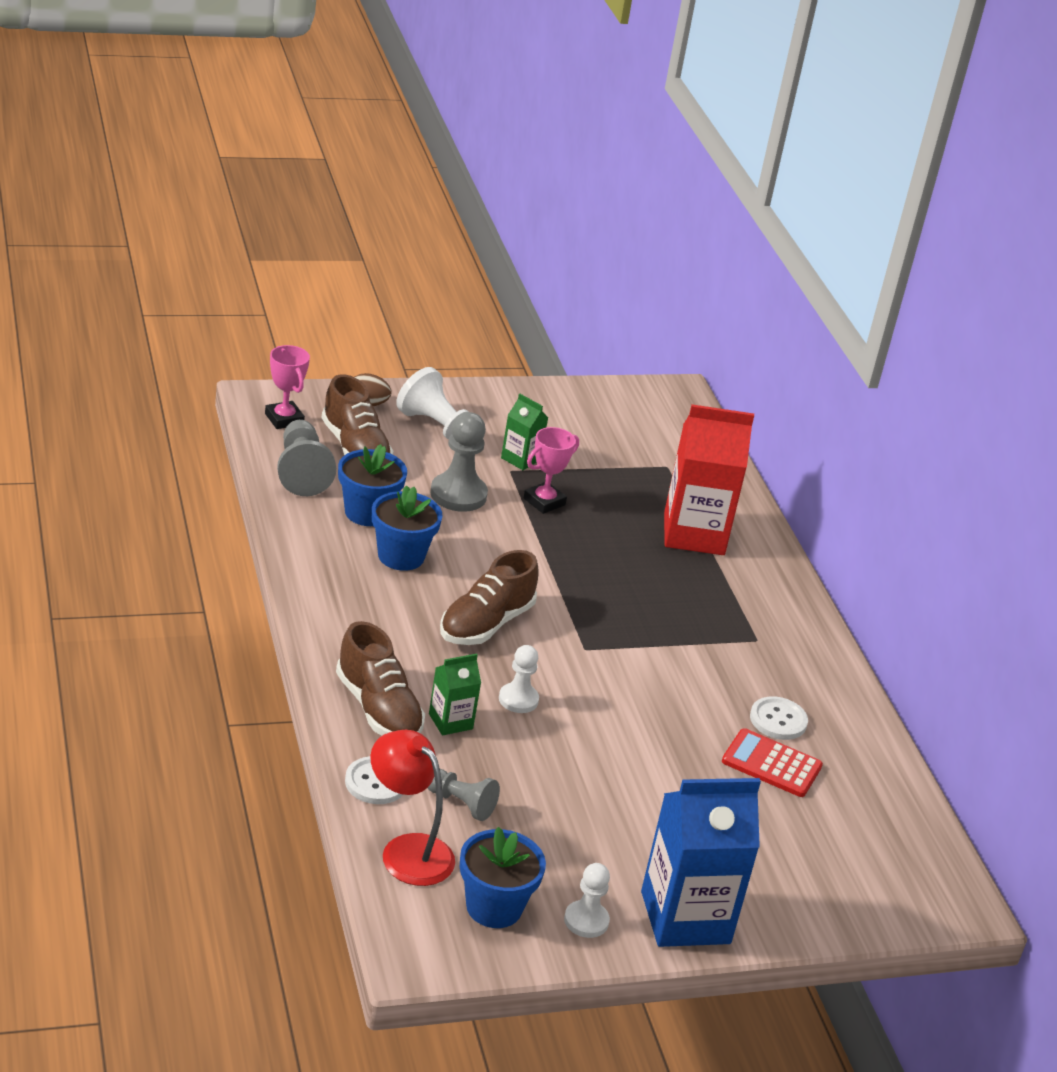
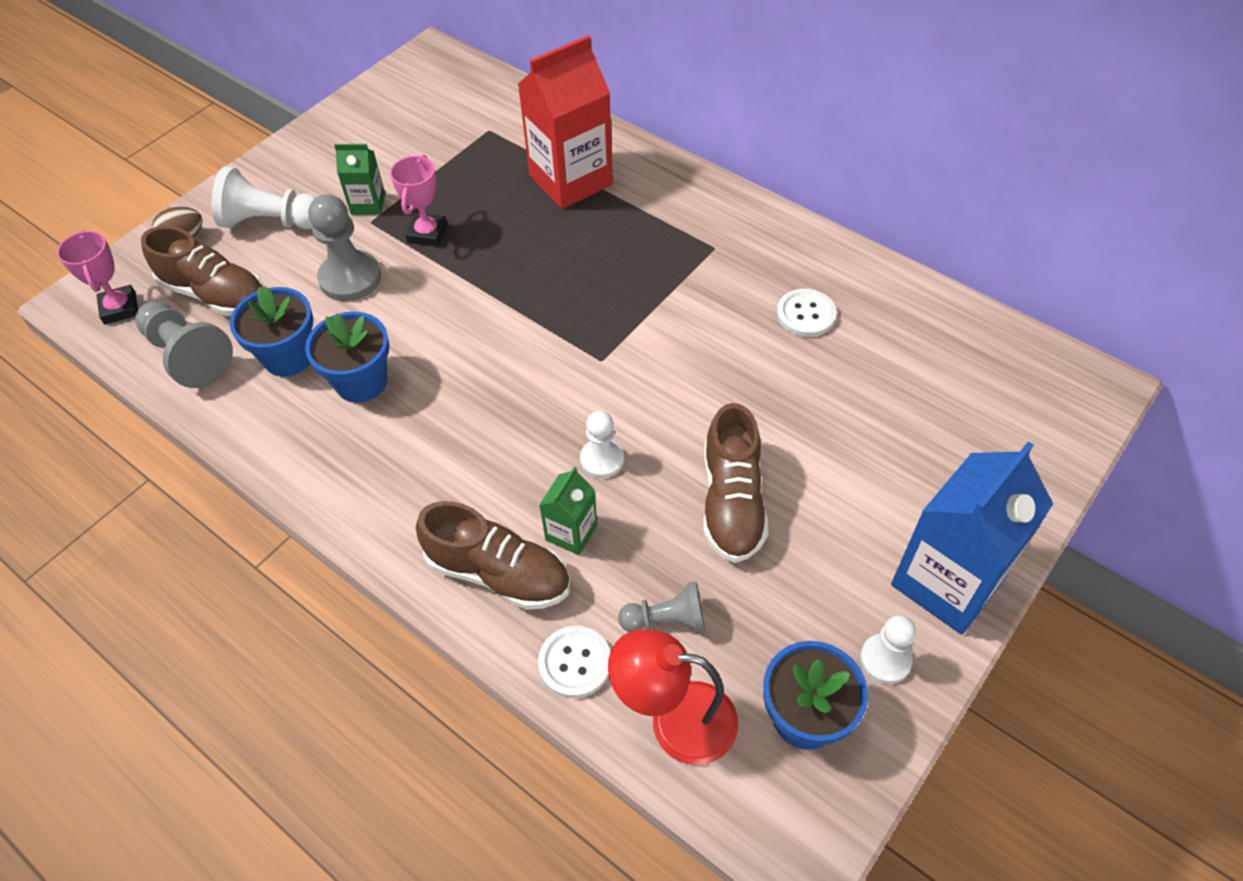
camera: 30 degrees left, 20 degrees up
(284, 419) = (120, 308): pink trophy -> pink trophy turned 45 degrees clockwise
(486, 624) = (500, 399): brown shoe -> brown shoe (732, 502)
(771, 764) = (845, 362): red calculator -> none

